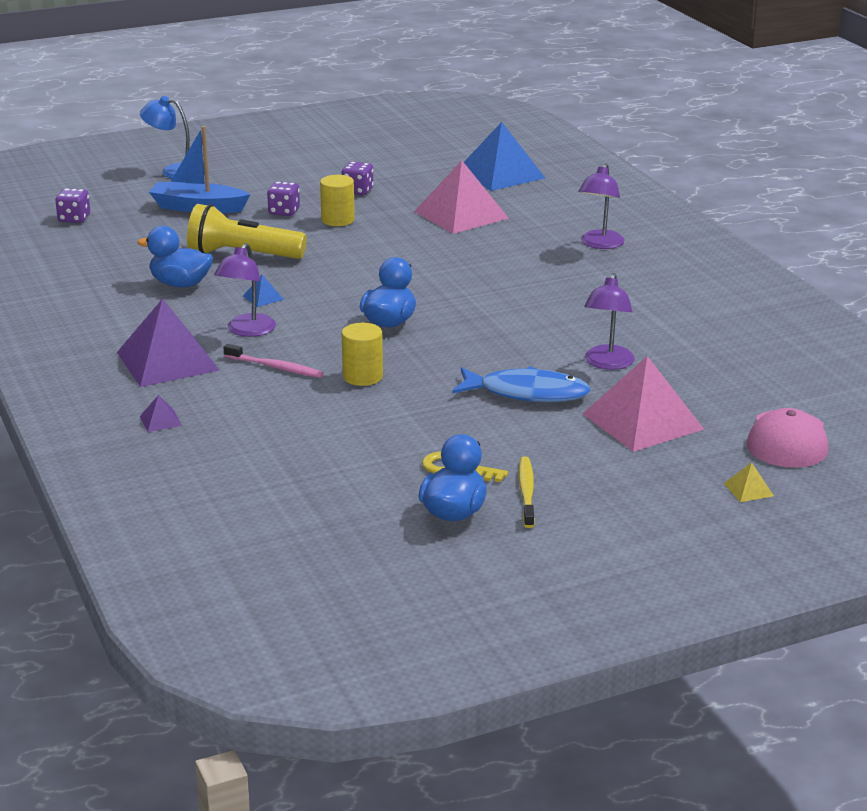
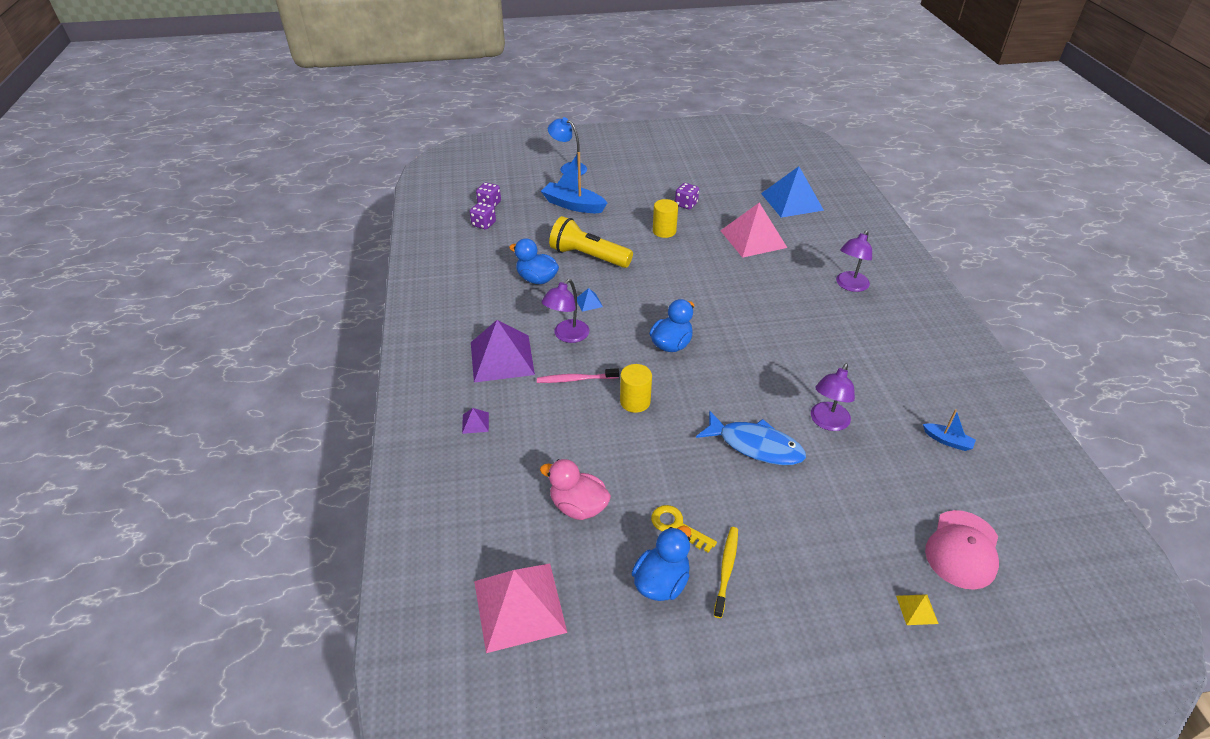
camera: 15 degrees right, 15 degrees up
(276, 367) = (575, 379): pink toothbrush -> pink toothbrush turned 135 degrees clockwise
(284, 211) = (629, 217): purple dice -> purple dice (483, 224)
(328, 470) = (578, 506): none -> pink duck
(642, 421) = (841, 499): pink pyramid -> pink pyramid (519, 606)
(751, 360) = (947, 441): none -> blue boat

